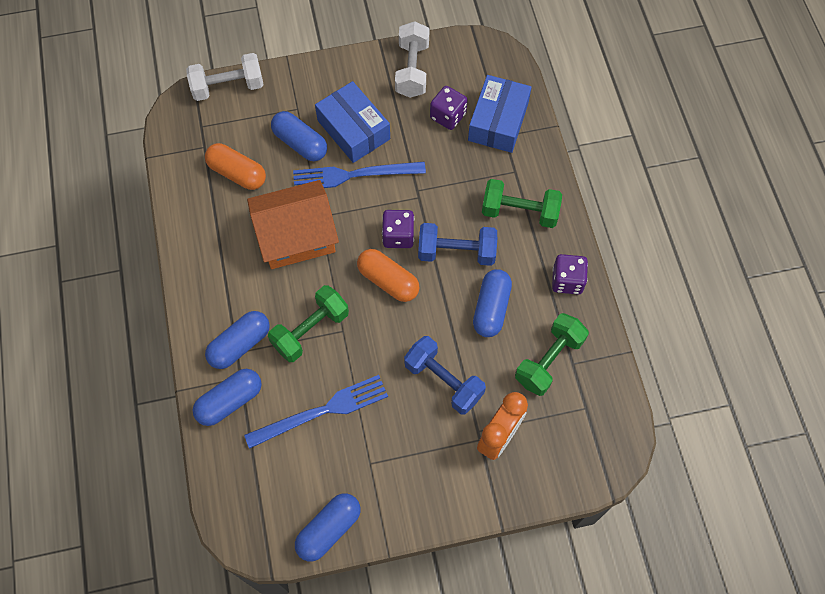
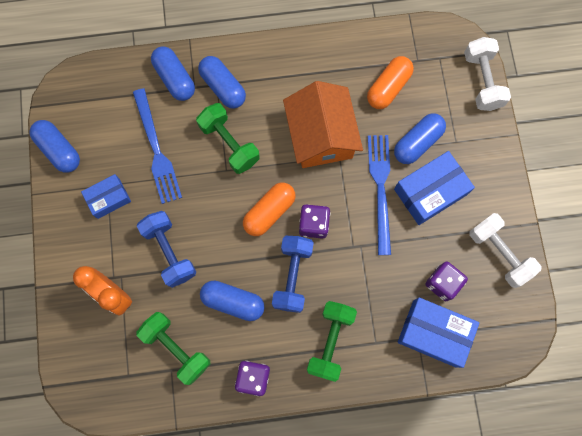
camera: 95 degrees right, 10 degrees up
(386, 459) = (108, 198): none -> blue box
(412, 70) = (499, 253): white dumbbell -> white dumbbell turned 45 degrees clockwise
(443, 381) = (169, 252): blue dumbbell -> blue dumbbell turned 75 degrees counterclockwise

